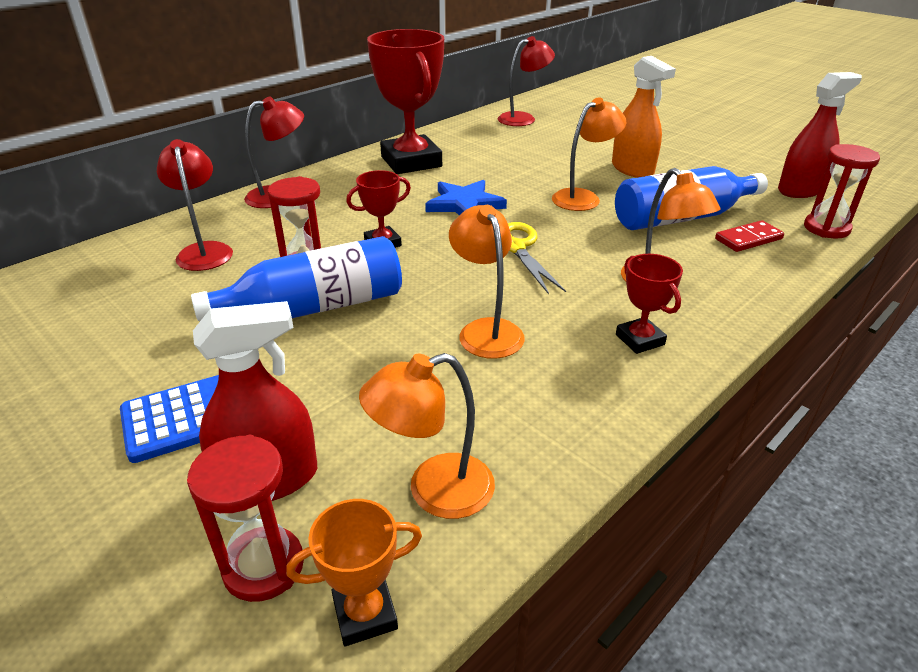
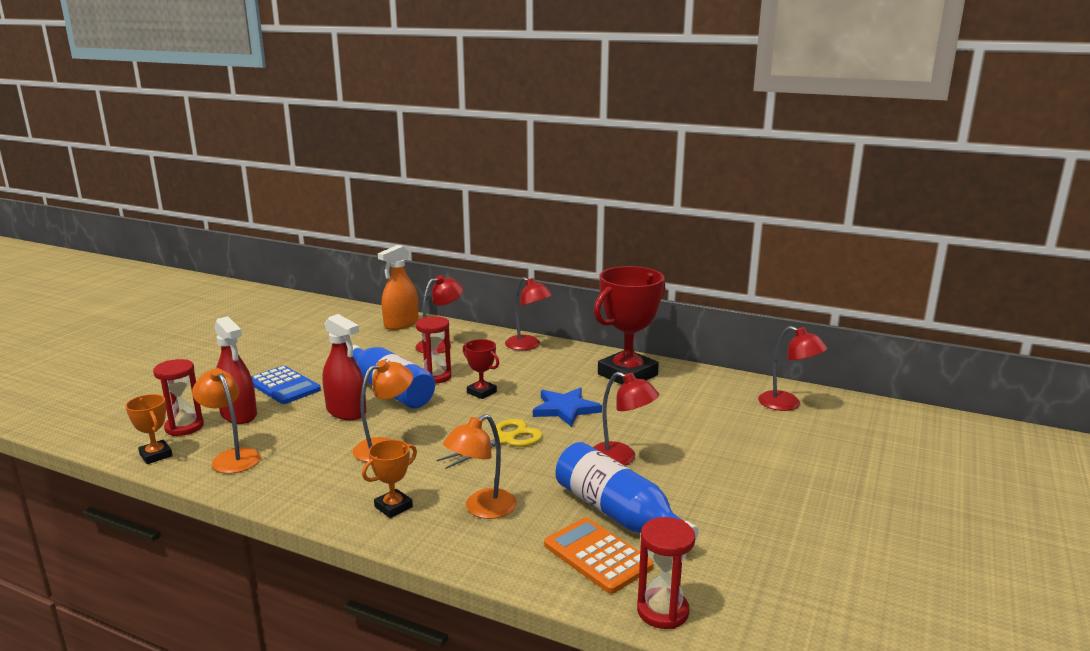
camera: 70 degrees right, 15 degrees down
(583, 197) = (621, 458): orange lamp -> red lamp
(632, 169) = (714, 477): orange spray bottle -> orange spray bottle (401, 324)
(639, 339) = (393, 507): red trophy -> orange trophy
(748, 239) = (597, 556): red domino -> orange calculator
(800, 190) = (762, 594): red spray bottle -> red spray bottle (346, 411)

